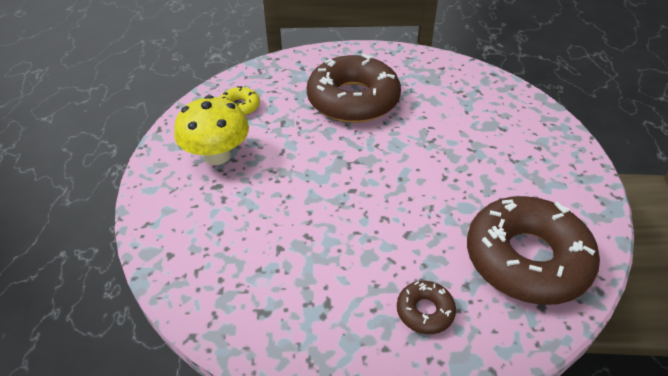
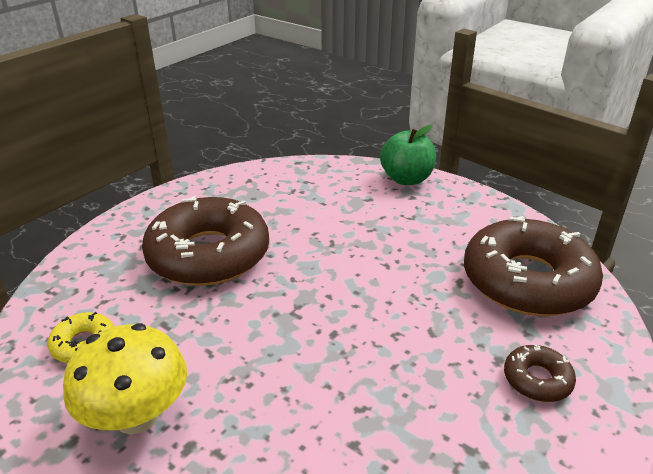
camera: 50 degrees left, 10 degrees down
(556, 132) = (406, 179): none -> green apple

